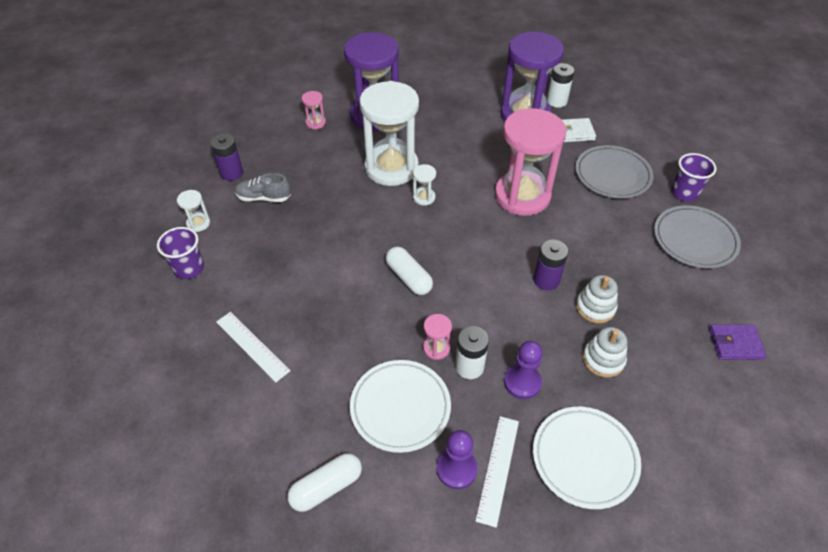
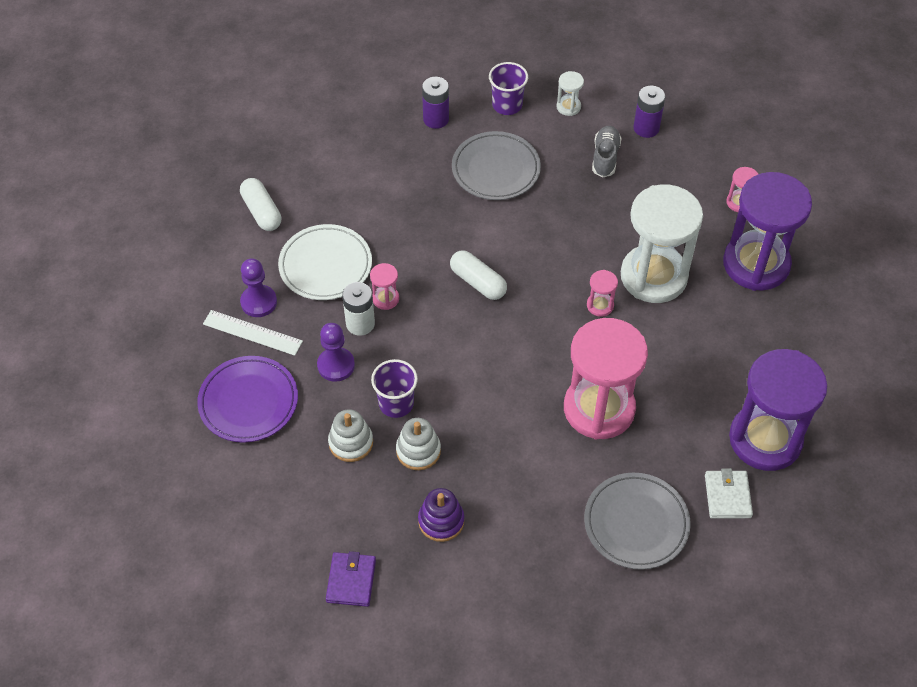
camera: 95 degrees right, 5 degrees up
(252, 346) = (408, 157): white ruler -> none
(409, 277) = (478, 282): white capsule -> white capsule turned 75 degrees clockwise
(424, 197) = (600, 305): white hourglass -> pink hourglass
(546, 280) = (461, 410): purple battery -> purple battery (436, 119)
(557, 101) = (800, 487): white battery -> none
(584, 458) = (248, 402): white plate -> purple plate
(655, 286) = (441, 521): none -> purple stacking toy
(684, 193) = (598, 606): purple cup -> purple cup (396, 403)
(694, 240) = (511, 590): grey plate -> grey plate (496, 169)

